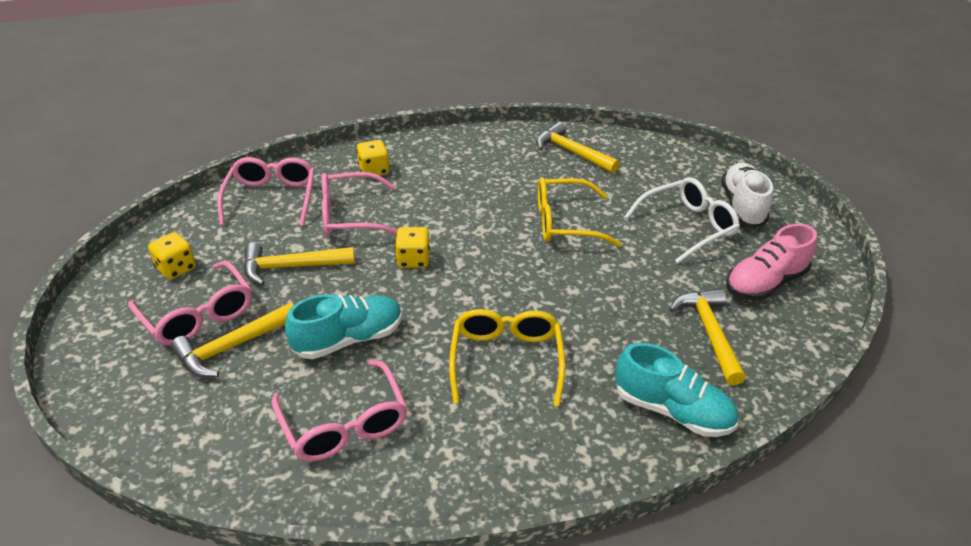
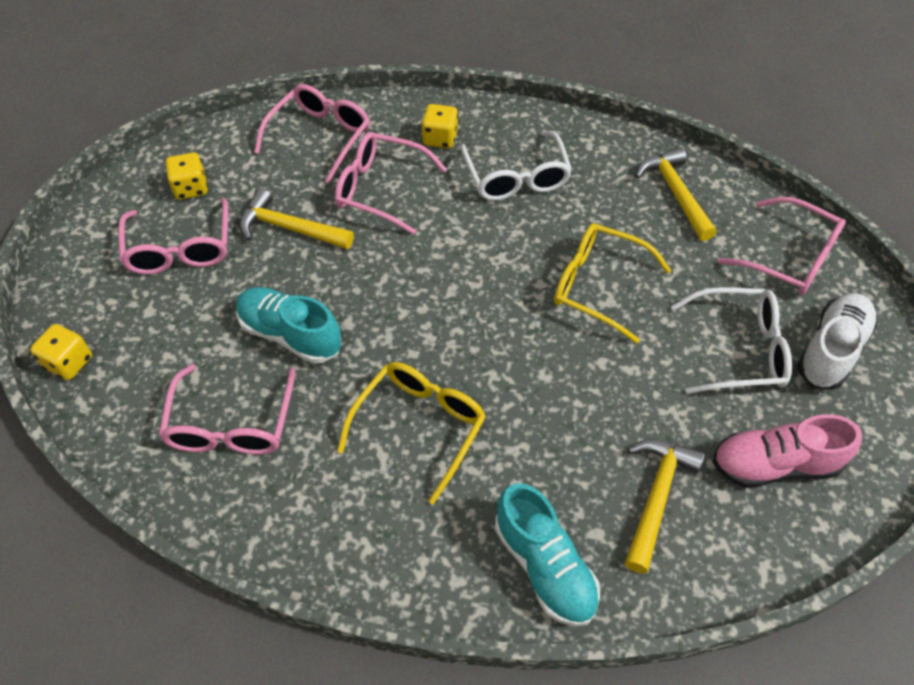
camera: 30 degrees right, 15 degrees up
(232, 347) = (188, 297): yellow hammer -> none
(349, 339) = (290, 334): turquoise shoe -> turquoise shoe turned 150 degrees counterclockwise
(413, 260) = (407, 268): yellow dice -> yellow dice (69, 362)
(452, 177) = (516, 177): none -> white glasses
(674, 165) = (790, 258): none -> pink glasses

